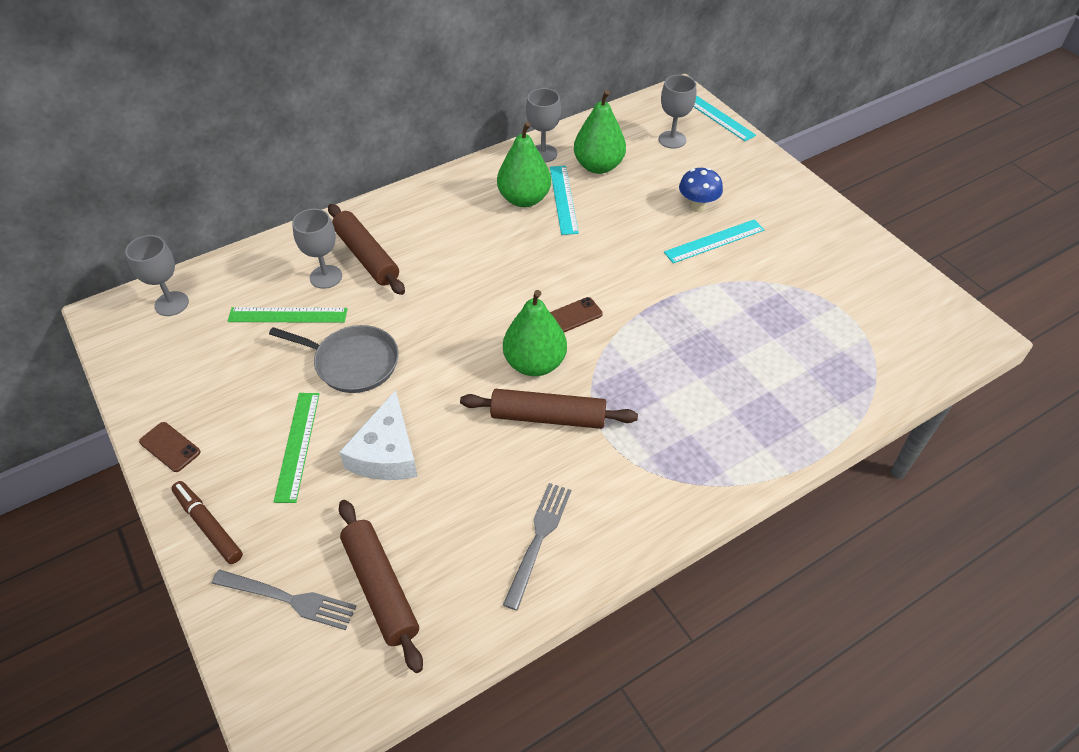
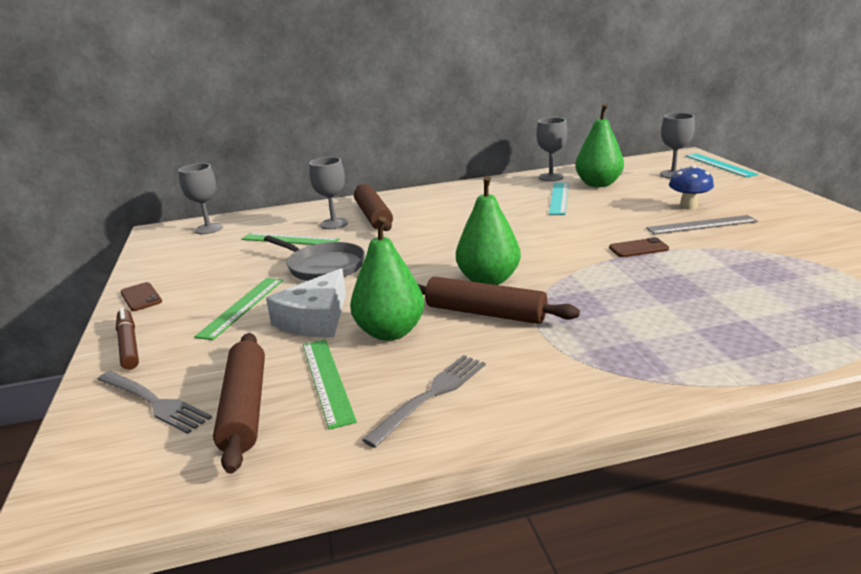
camera: 20 degrees right, 25 degrees down
(438, 538) = (327, 380): none -> green ruler
(524, 199) = (523, 196): green pear -> green pear (390, 332)
(573, 316) = (540, 256): brown phone -> brown phone (638, 248)
(714, 241) = (701, 225): turquoise ruler -> grey ruler

